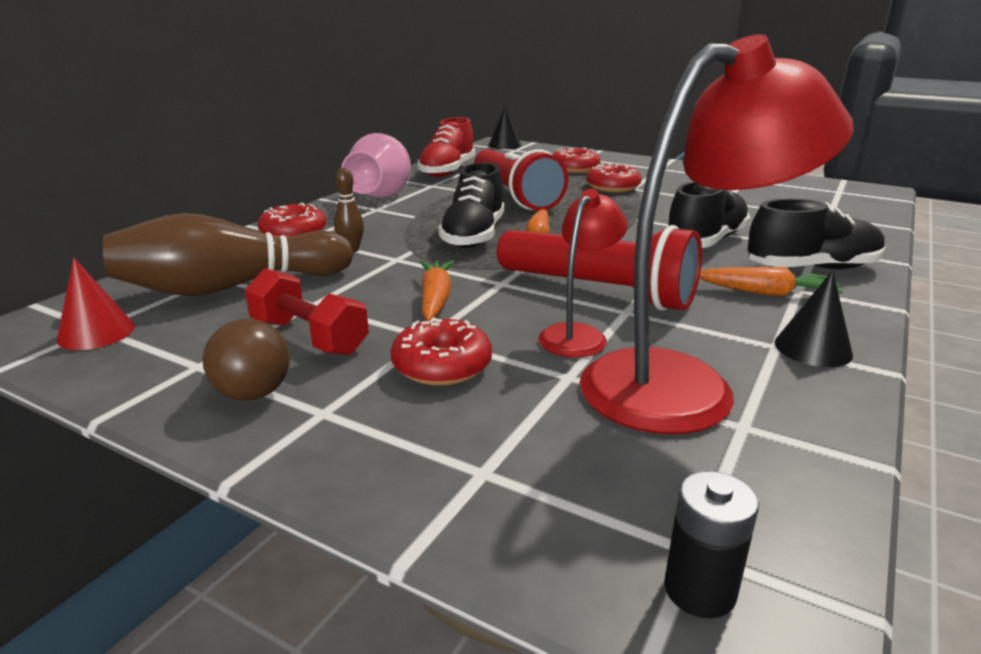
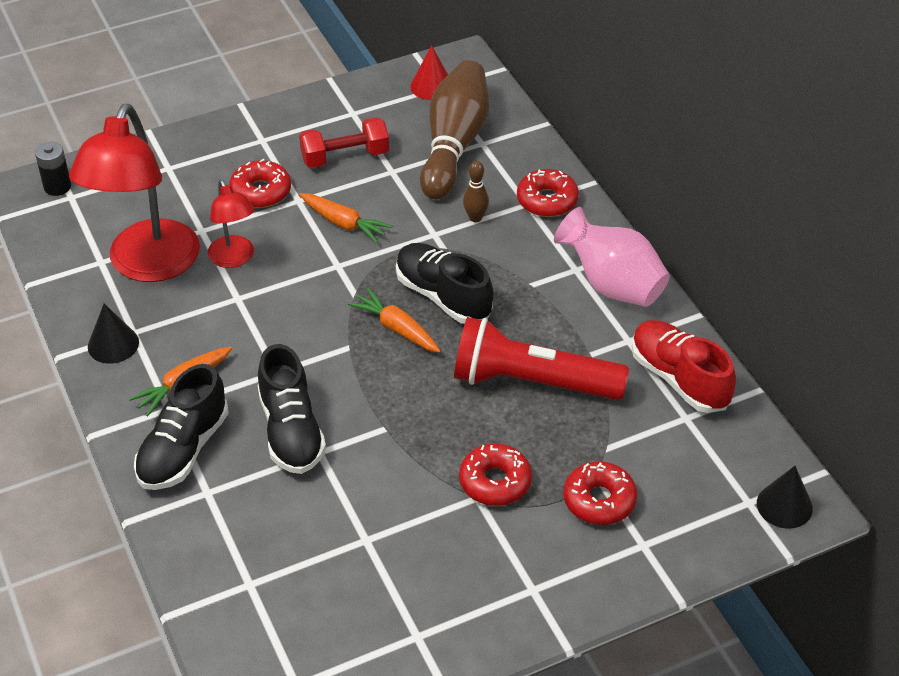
camera: 125 degrees right, 20 degrees up
(249, 382) = (315, 125): brown light bulb -> none
(599, 291) = (275, 303): red flashlight -> none

